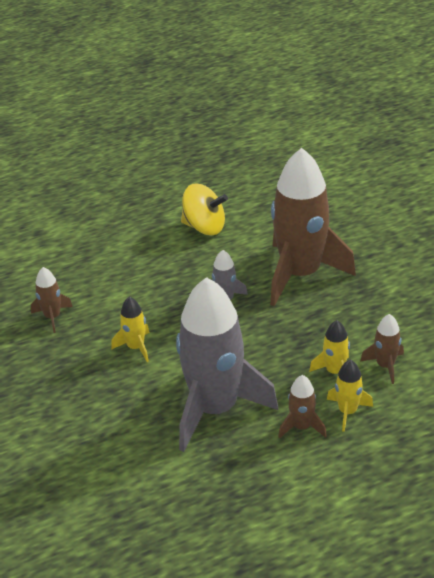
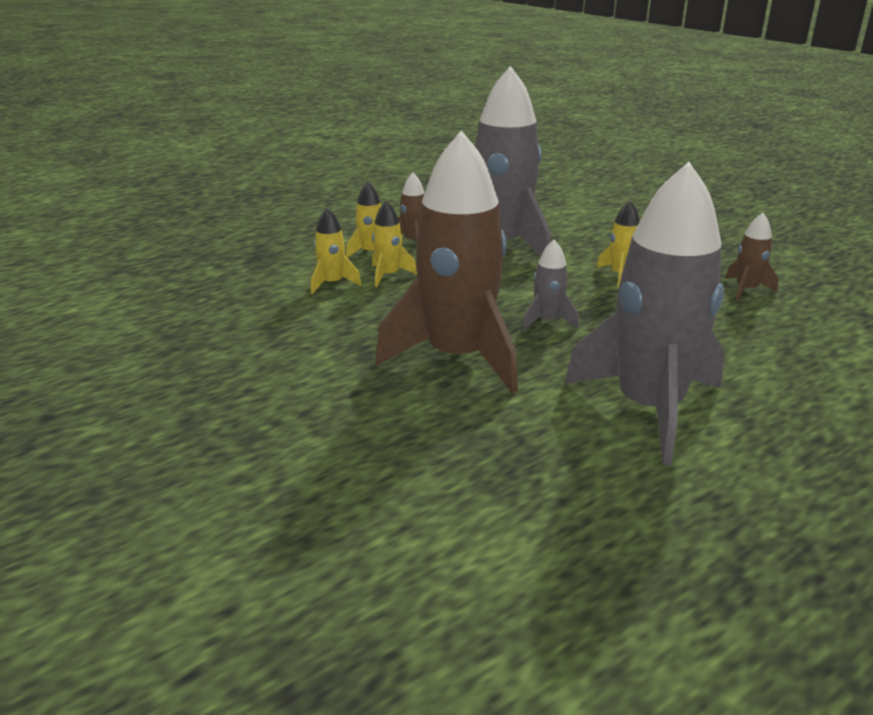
camera: 165 degrees right, 10 degrees down
(204, 227) = (649, 408): yellow spinning top -> grey rocket
(385, 366) = (332, 284): brown rocket -> yellow rocket

